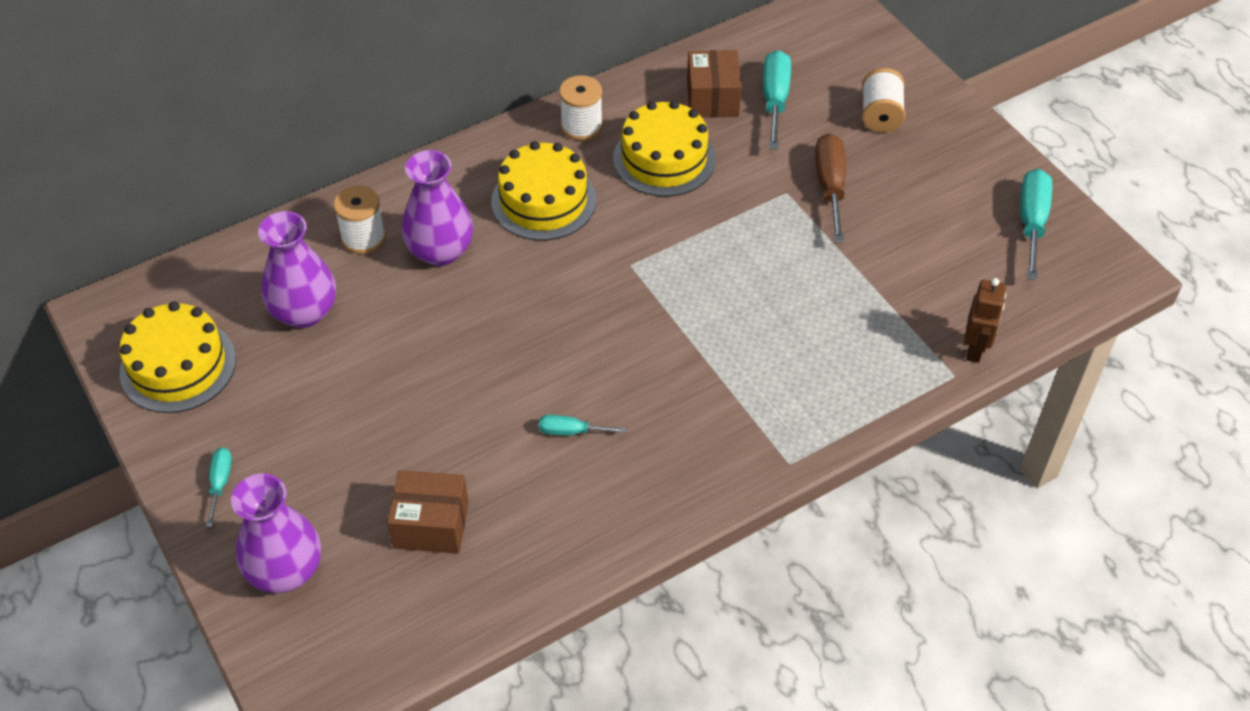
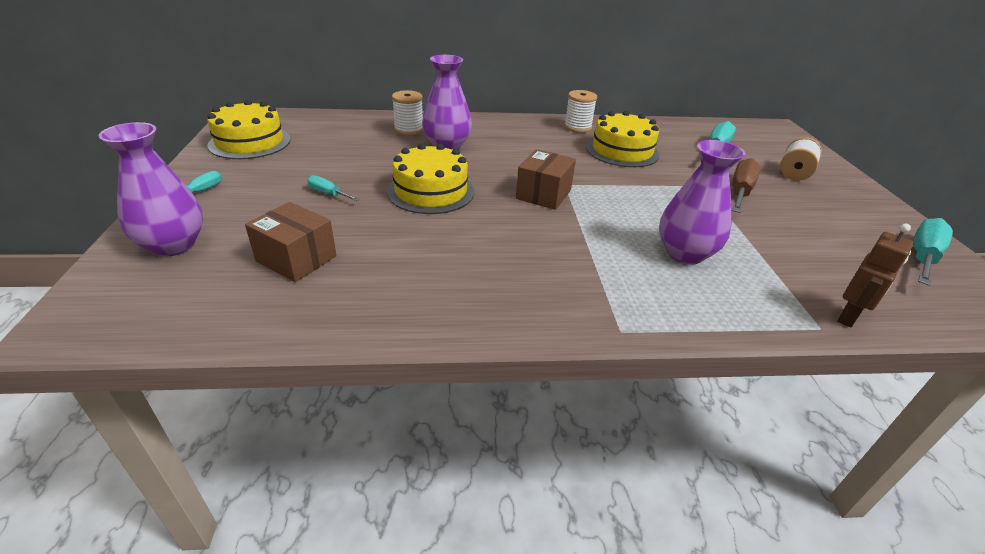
camera: 25 degrees right, 15 degrees down
(304, 312) = (343, 144): purple vase -> purple vase (685, 253)
(543, 201) = (529, 145): yellow cake -> yellow cake (431, 191)
(571, 431) = (450, 246): turquoise screwdriver -> turquoise screwdriver (328, 194)
(712, 99) = (671, 138): brown box -> brown box (543, 194)

